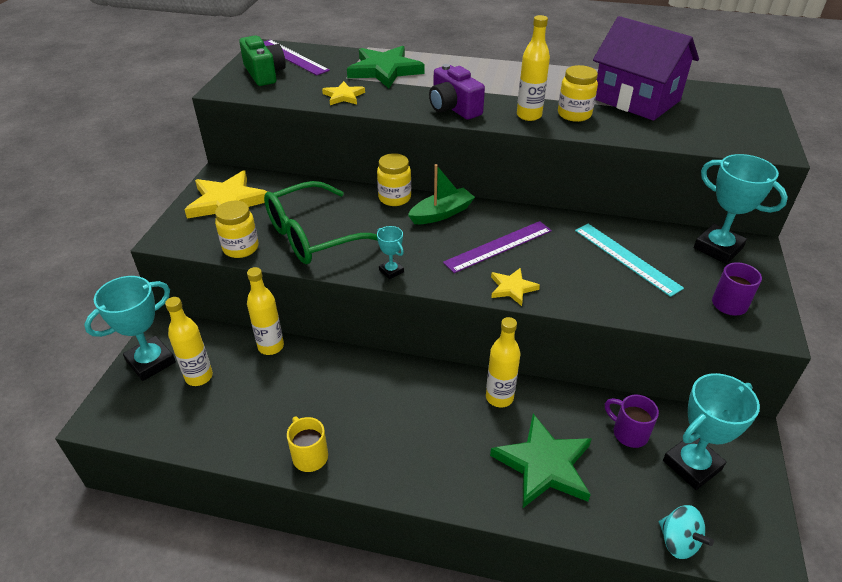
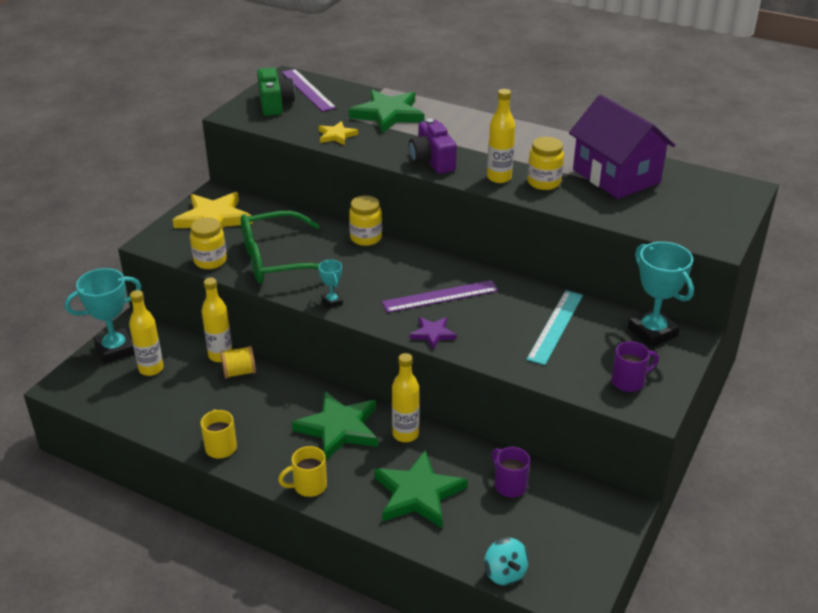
camera: 15 degrees right, 5 degrees down
(298, 362) = (239, 372): none -> yellow spool
(425, 483) = (308, 486): none -> yellow mug
(428, 405) = (339, 428): none -> green star
(441, 213) = (402, 259): green boat -> none
(512, 288) = (432, 334): yellow star -> purple star
(626, 258) = (555, 326): turquoise ruler -> turquoise ruler turned 45 degrees clockwise
(692, 465) = (553, 521): turquoise trophy -> none

